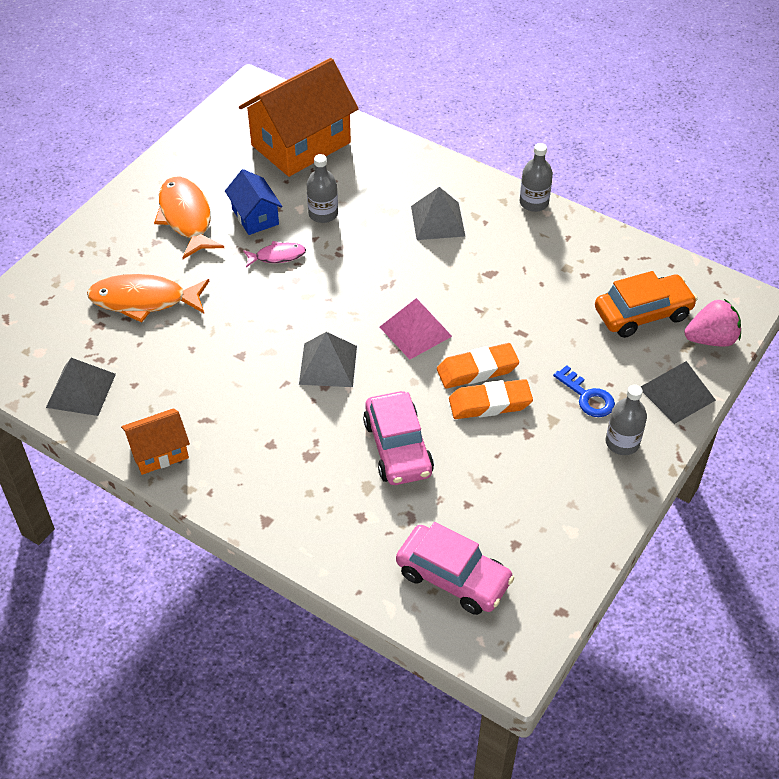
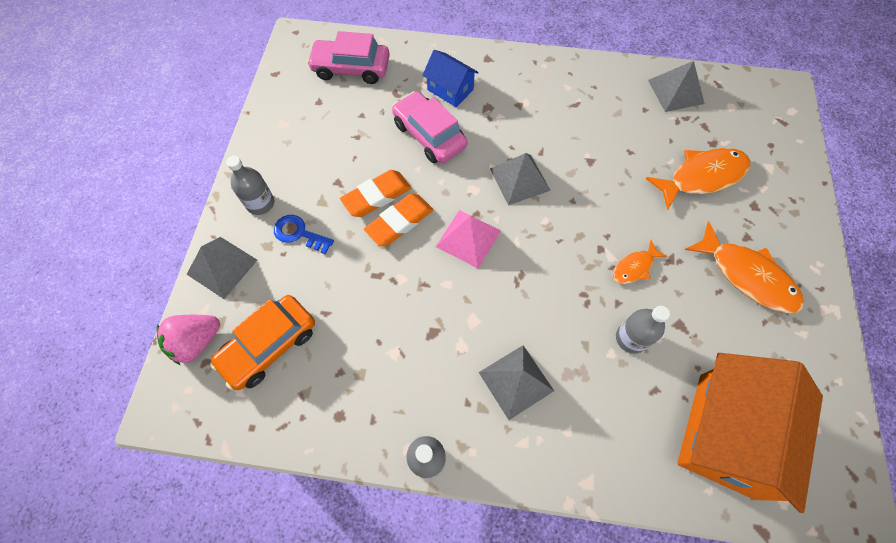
camera: 155 degrees right, 15 degrees up
(159, 452) = (587, 72): orange house -> none
(255, 216) = (689, 305): blue house -> blue house (450, 89)
(277, 256) = (634, 267): pink fish -> orange fish

